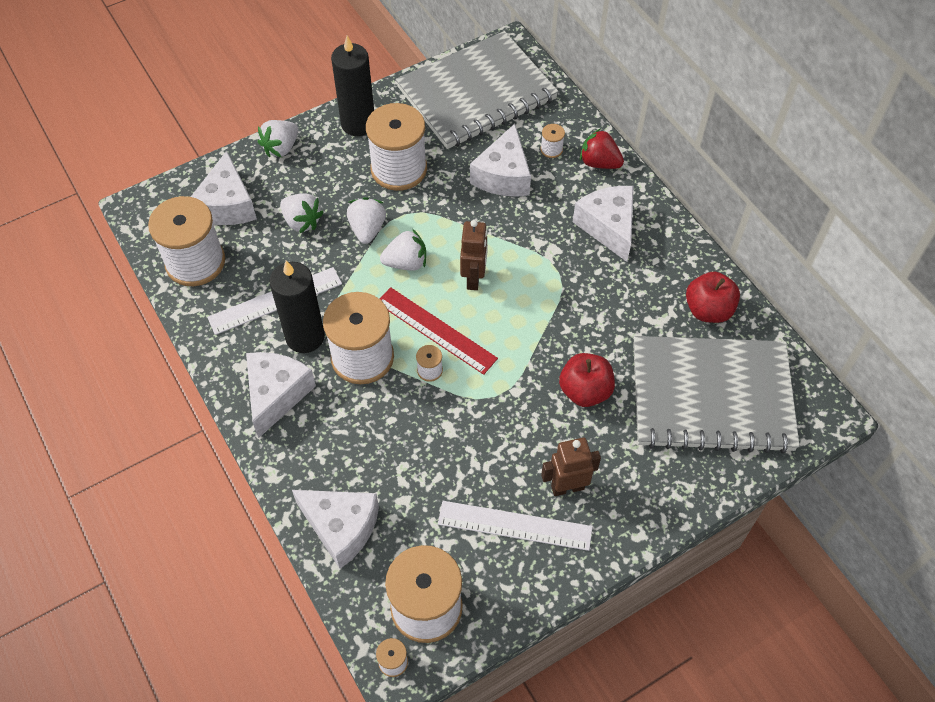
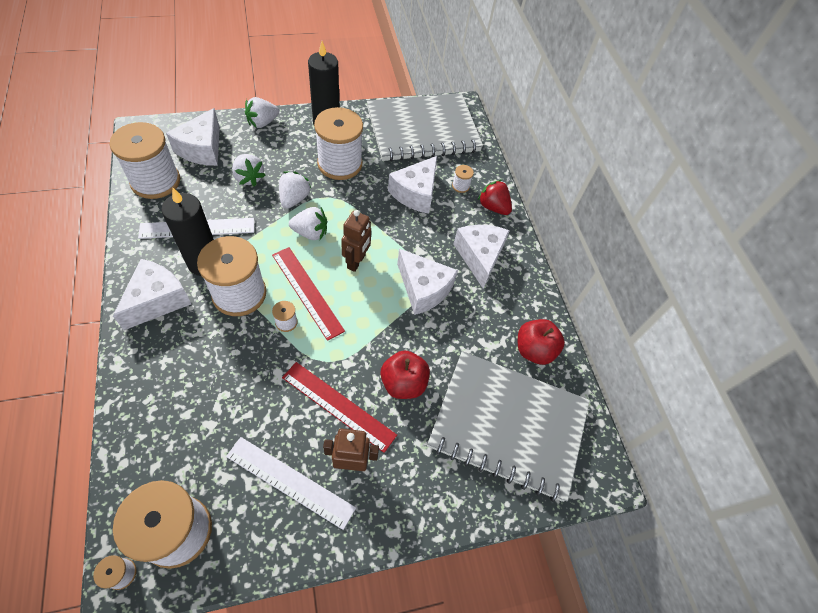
camera: 10 degrees right, 0 degrees up
(341, 528) = (146, 430): white cheese -> white cheese (423, 289)
(528, 436) = (338, 406): none -> red ruler

